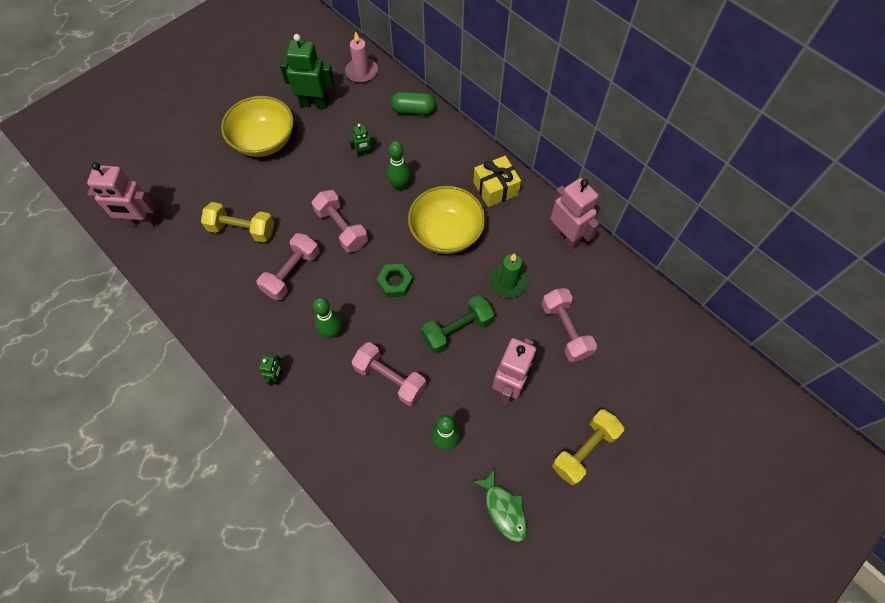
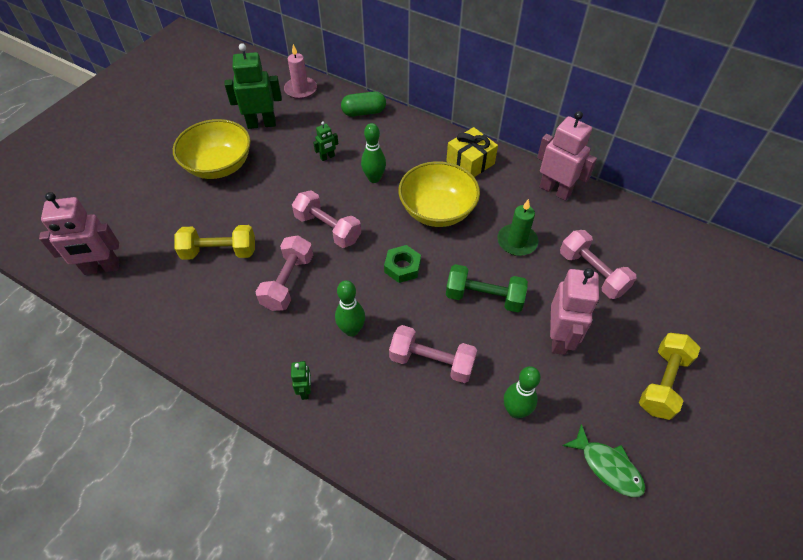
camera: 15 degrees left, 10 degrees down
(457, 330) = (484, 297): green dumbbell -> green dumbbell turned 60 degrees clockwise

